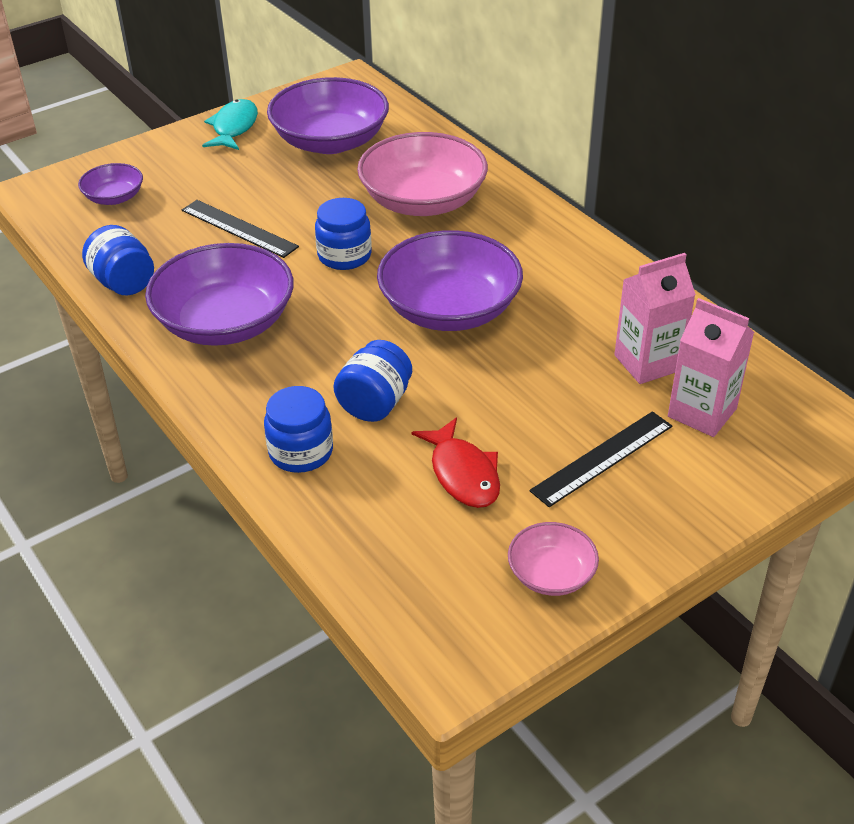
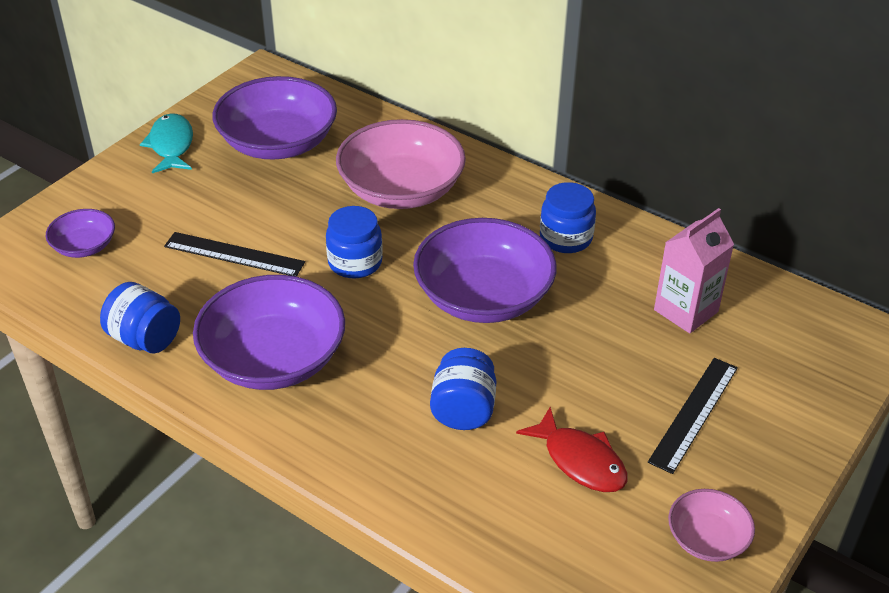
camera: 20 degrees left, 0 degrees up
(301, 452) = (419, 477): blue jar -> blue jar (566, 238)
(702, 412) = (755, 348): pink carton -> none

